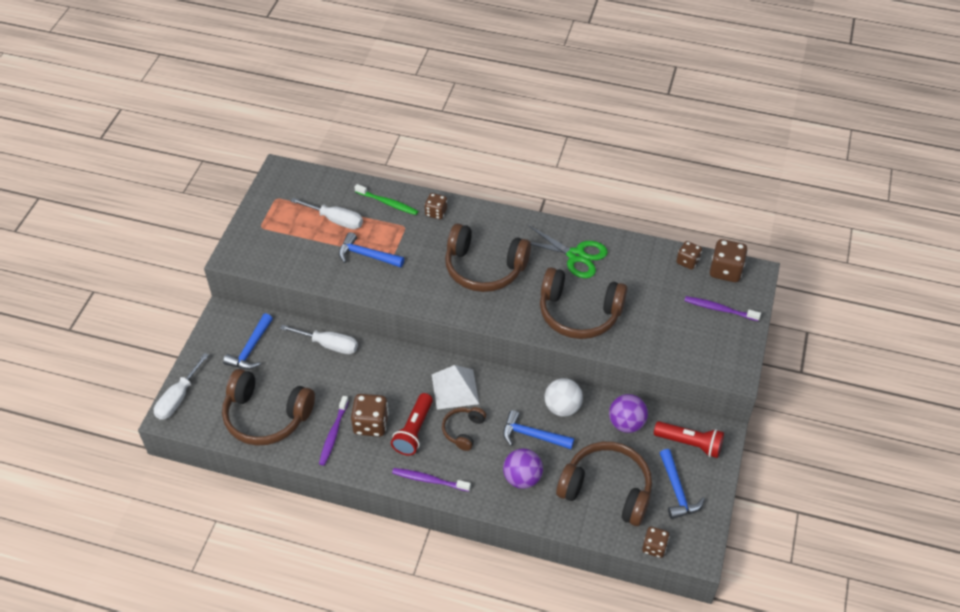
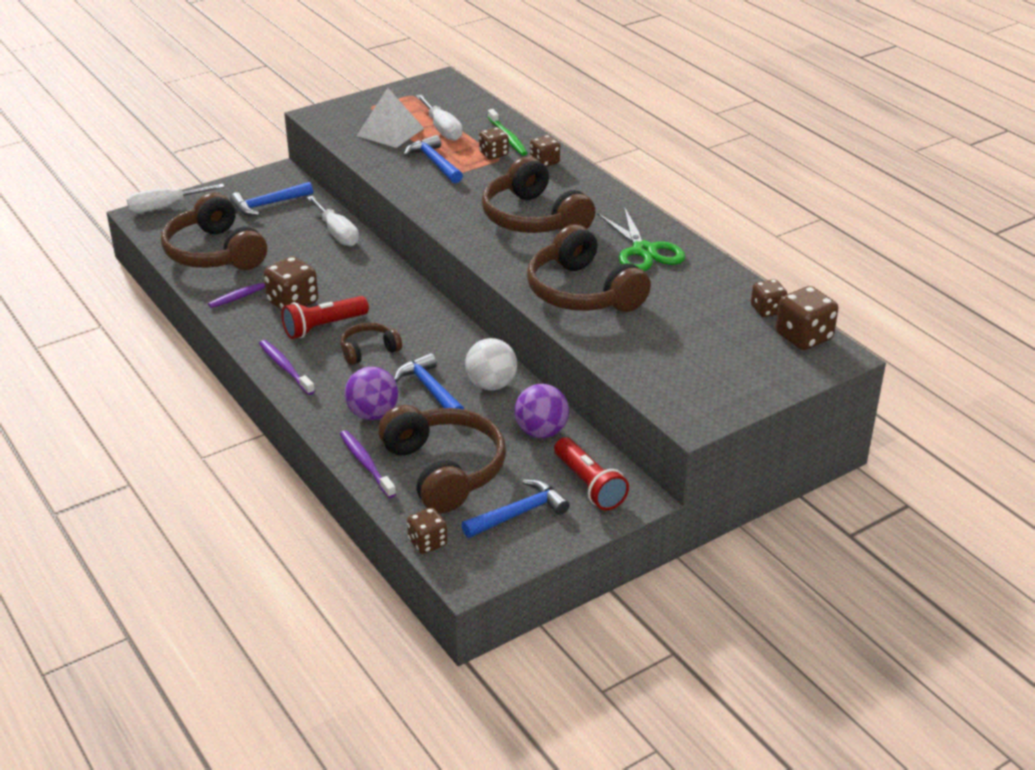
camera: 40 degrees right, 15 degrees down
(396, 224) = (493, 154): none -> brown dice
(455, 389) = (405, 318): white pyramid -> white pyramid (390, 132)
(677, 490) = (519, 513): blue hammer -> blue hammer turned 150 degrees counterclockwise
(720, 309) = (750, 363): purple toothbrush -> purple toothbrush (366, 464)

